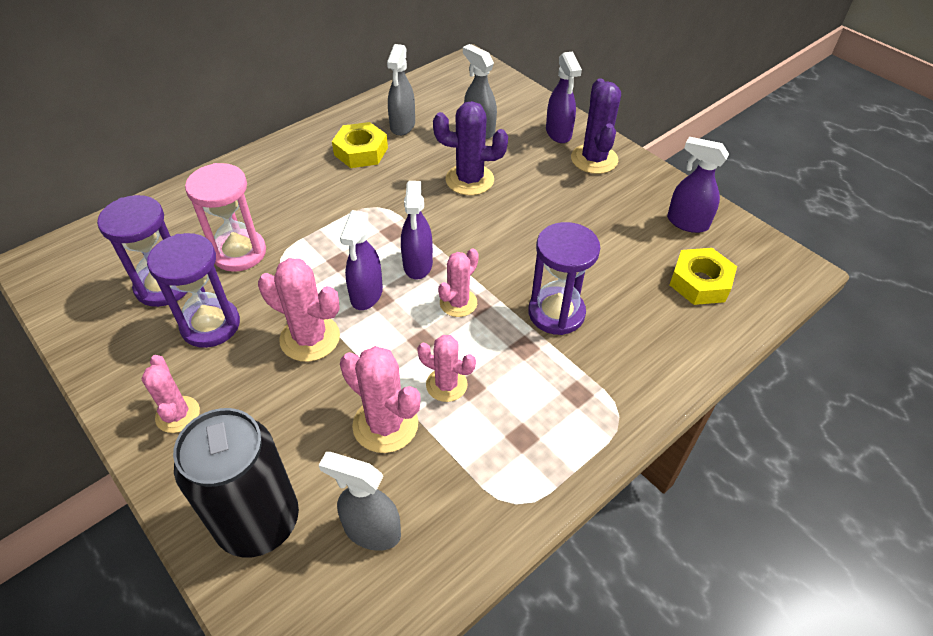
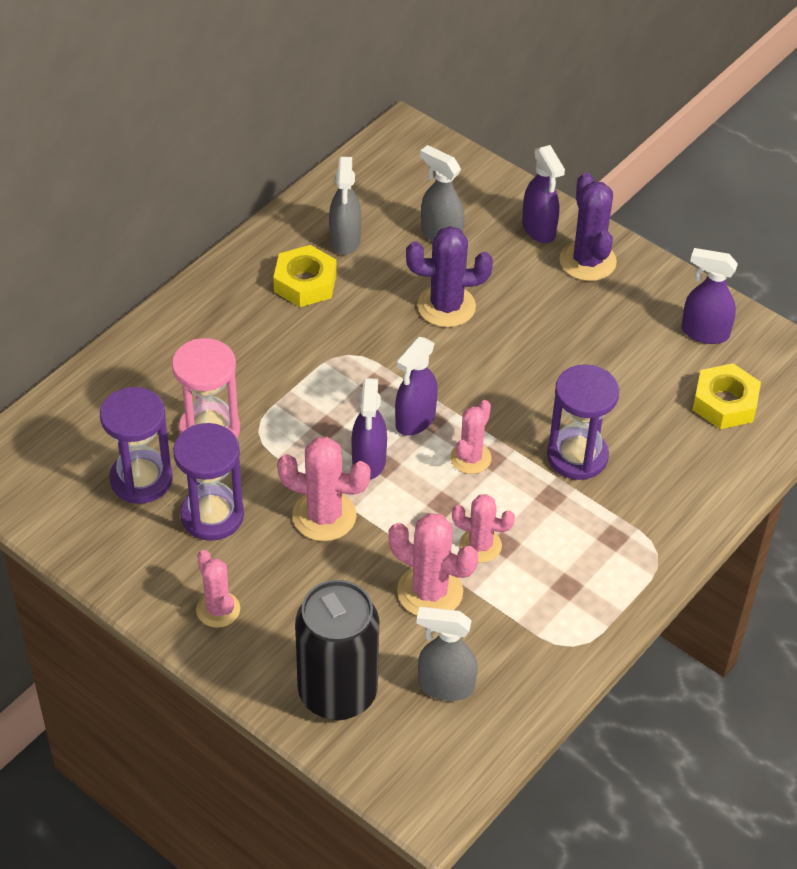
camera: 10 degrees left, 0 degrees up
(417, 265) = (415, 420): purple spray bottle -> purple spray bottle turned 45 degrees clockwise

